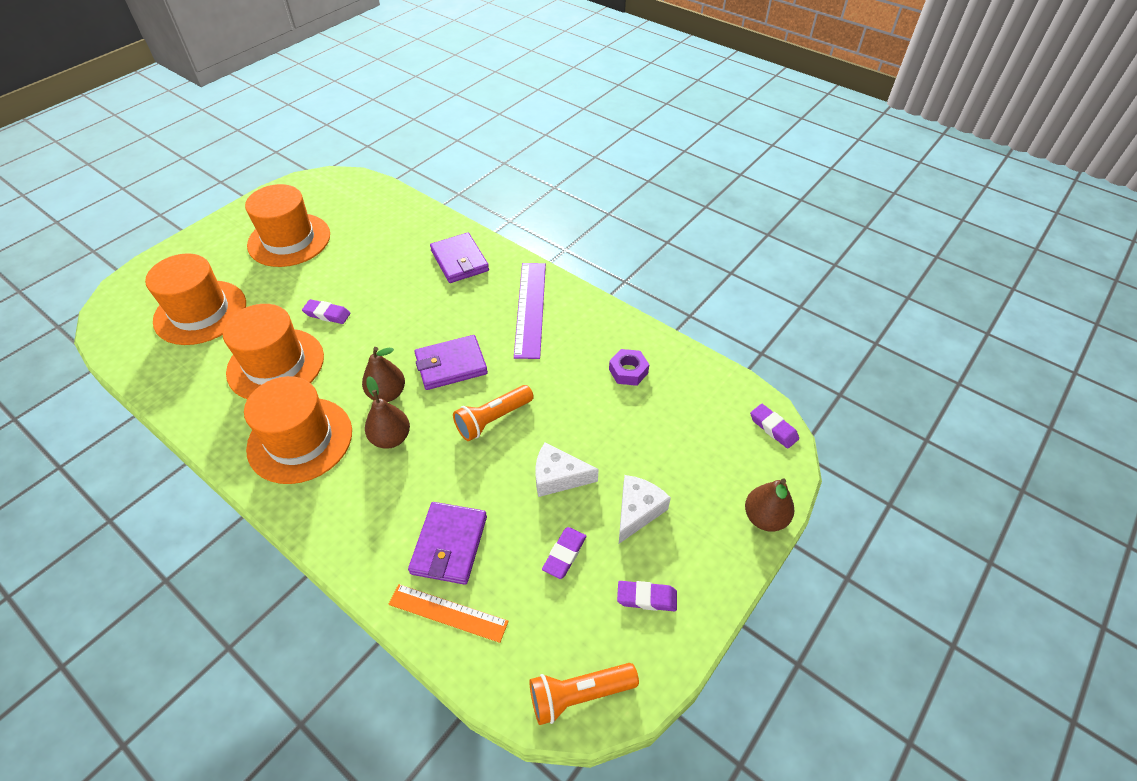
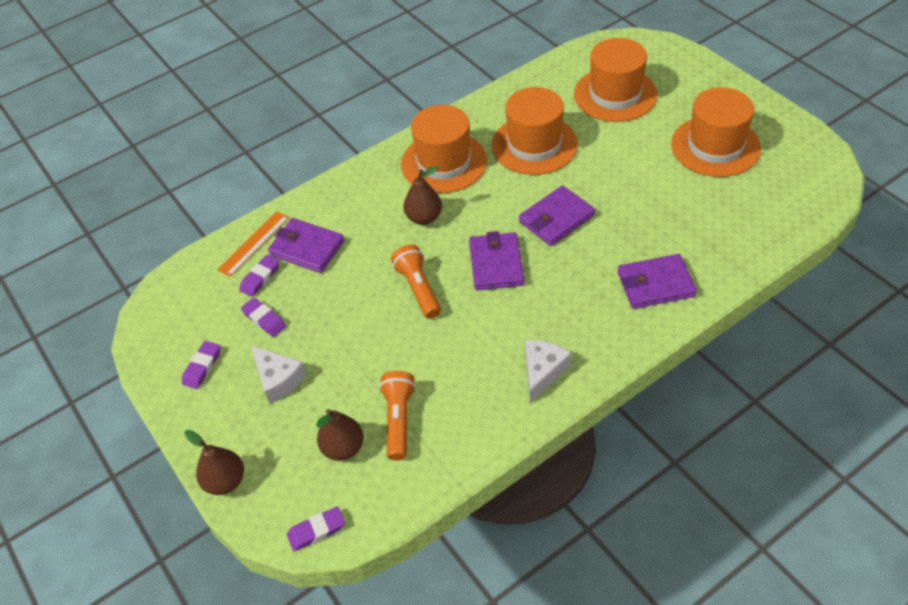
camera: 110 degrees right, 0 degrees up
(327, 314) = (592, 176): purple eraser -> purple eraser (260, 278)
(387, 331) = (556, 219): none -> purple wallet
(387, 393) = (475, 216): brown pear -> brown pear (343, 448)
(530, 308) = (560, 339): purple ruler -> none
(558, 477) = (337, 328): white cheese -> white cheese (542, 372)
(579, 695) = (158, 309): orange flashlight -> orange flashlight (398, 420)
(628, 371) = (440, 412): purple nut -> none

